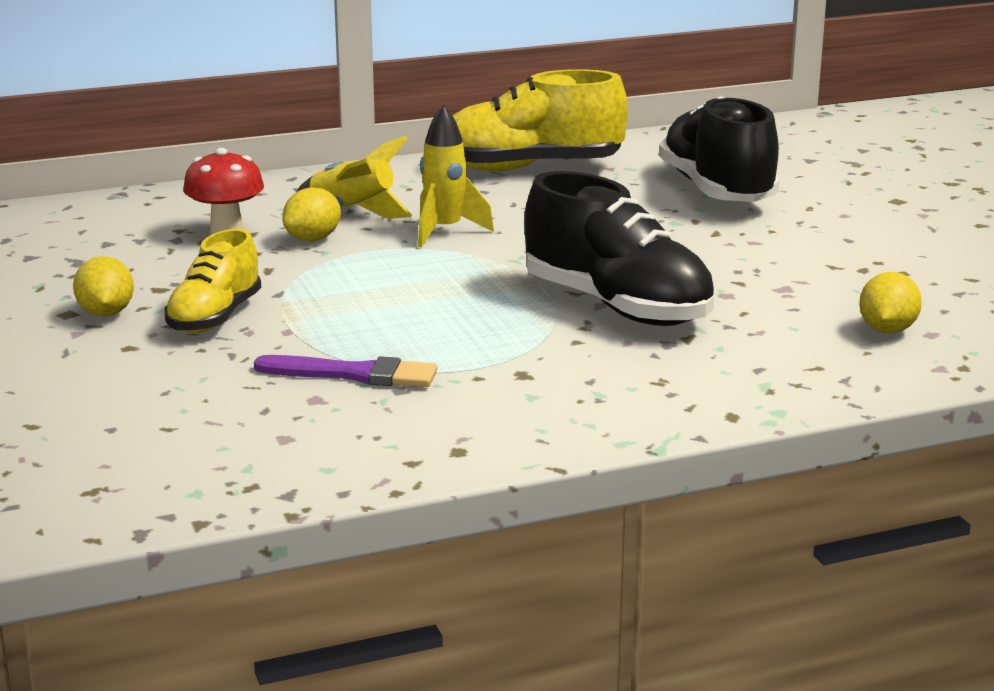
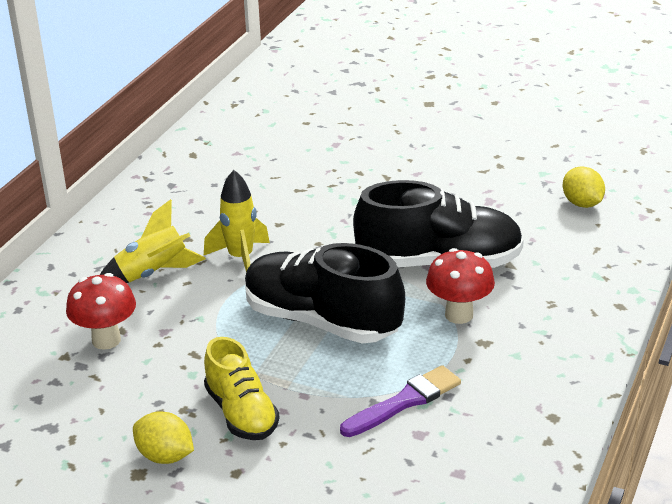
camera: 45 degrees left, 10 degrees up
(313, 239) = (172, 311): yellow lemon -> none
(530, 168) = (191, 177): yellow shoe -> none
(546, 346) = (459, 315): none -> red mushroom
(717, 191) = (330, 142): black shoe -> black shoe (321, 321)

